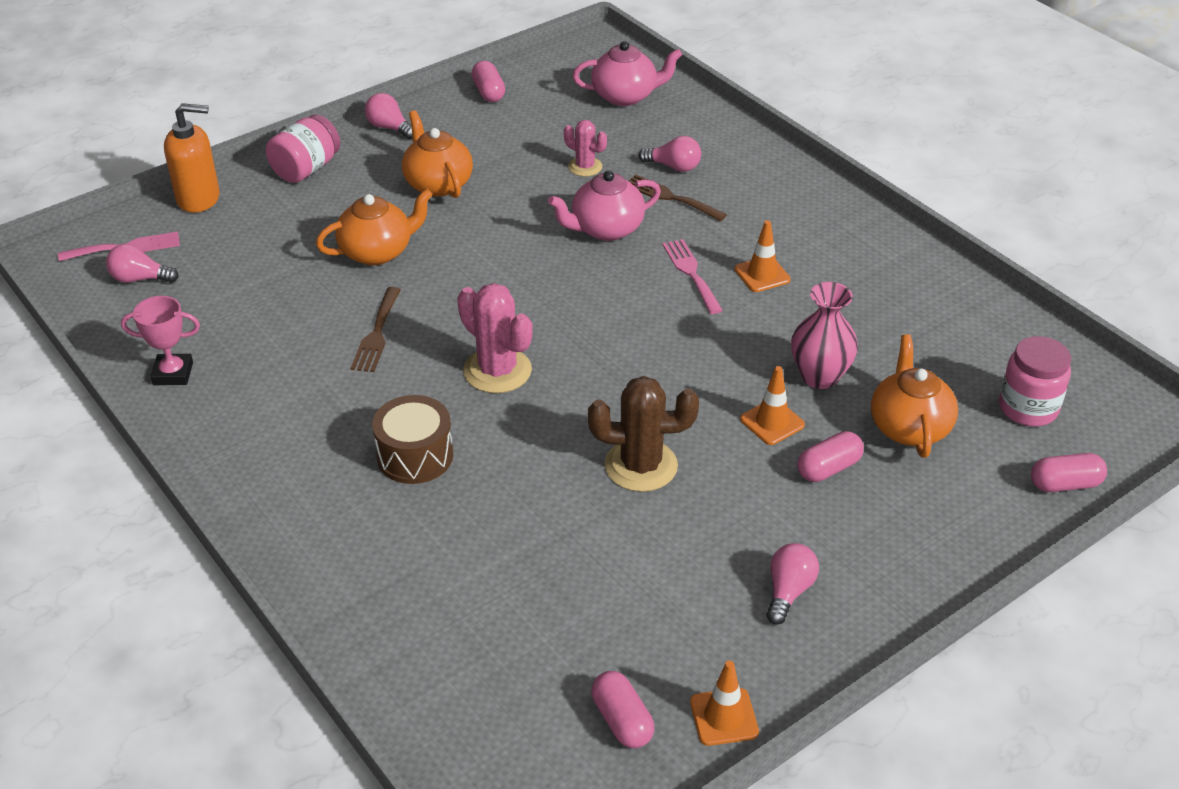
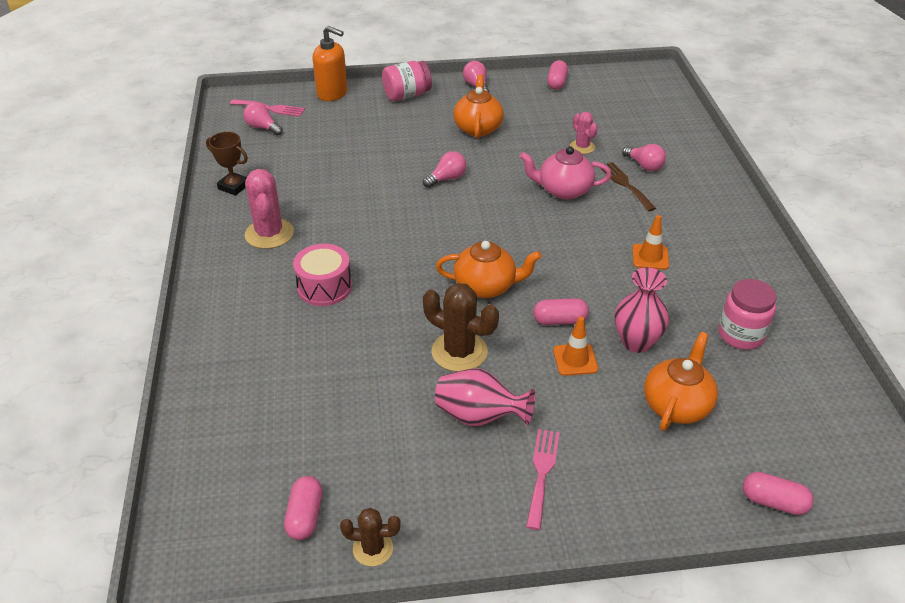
camera: 30 degrees right, 0 degrees up
(173, 373) = (234, 186): pink trophy -> brown trophy
(377, 252) = (407, 156): orange teapot -> orange teapot (486, 286)
(377, 334) = (365, 205): brown fork -> none
(415, 456) = (324, 287): brown drum -> pink drum
(497, 371) = (418, 254): pink cactus -> pink cactus (269, 234)
(625, 96) = (647, 111): pink teapot -> none
(691, 273) = (599, 238): pink fork -> pink fork (542, 473)
(721, 527) = (479, 416): none -> pink vase
(724, 717) = (373, 548): orange traffic cone -> brown cactus
(788, 591) = (490, 482): pink light bulb -> pink light bulb (447, 178)
(828, 468) = (590, 409): pink capsule -> pink capsule (560, 320)
(1028, 408) = (787, 430): pink jar -> pink jar (741, 334)

